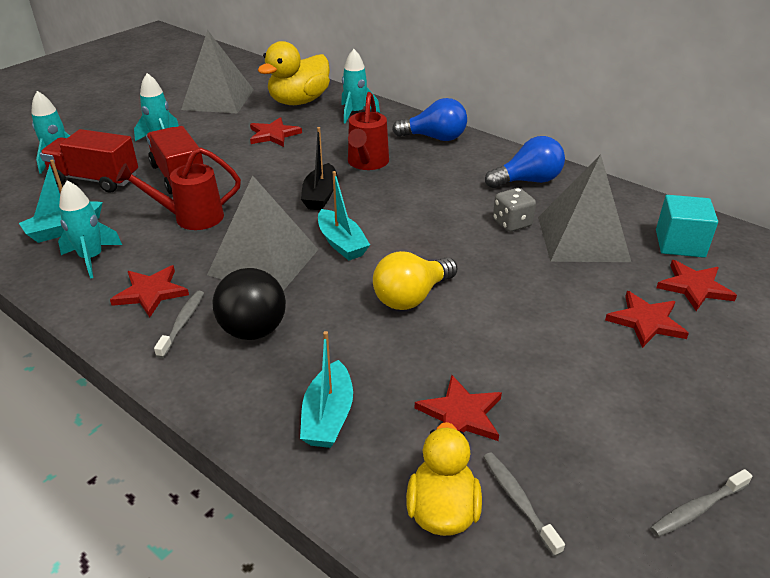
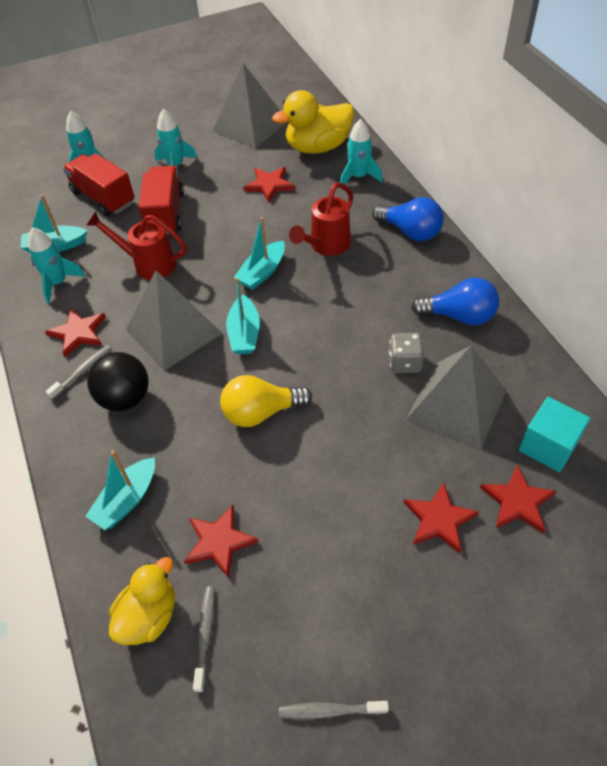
camera: 30 degrees right, 15 degrees up
(320, 195) = (262, 272): black boat -> turquoise boat

